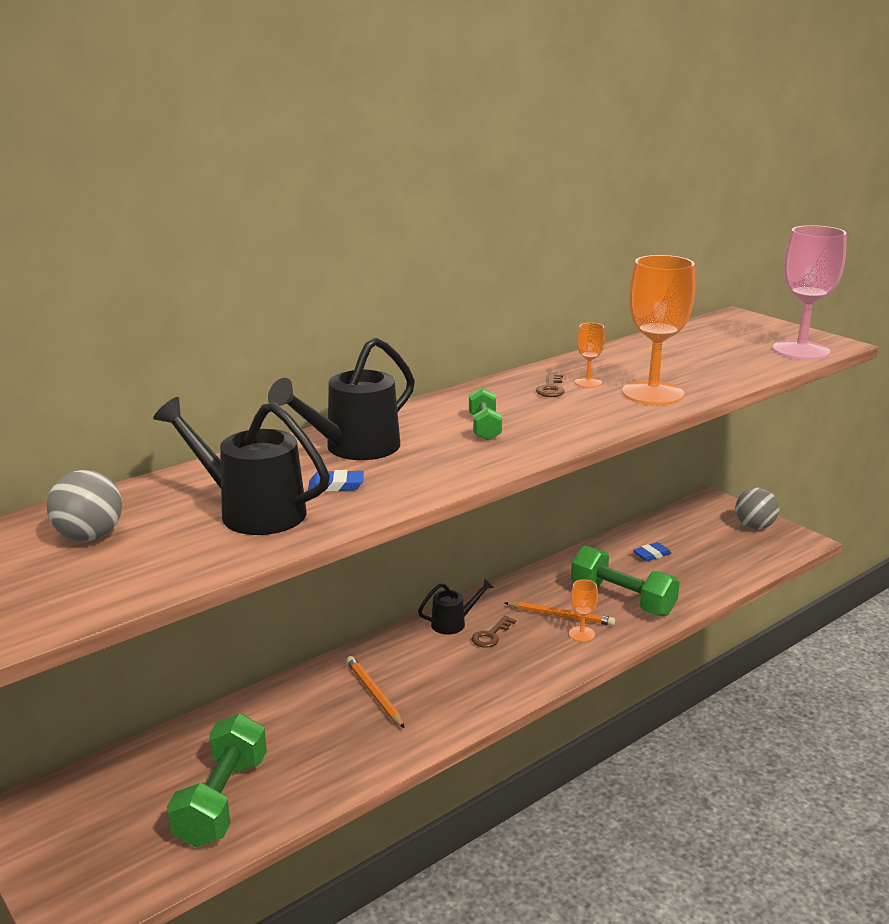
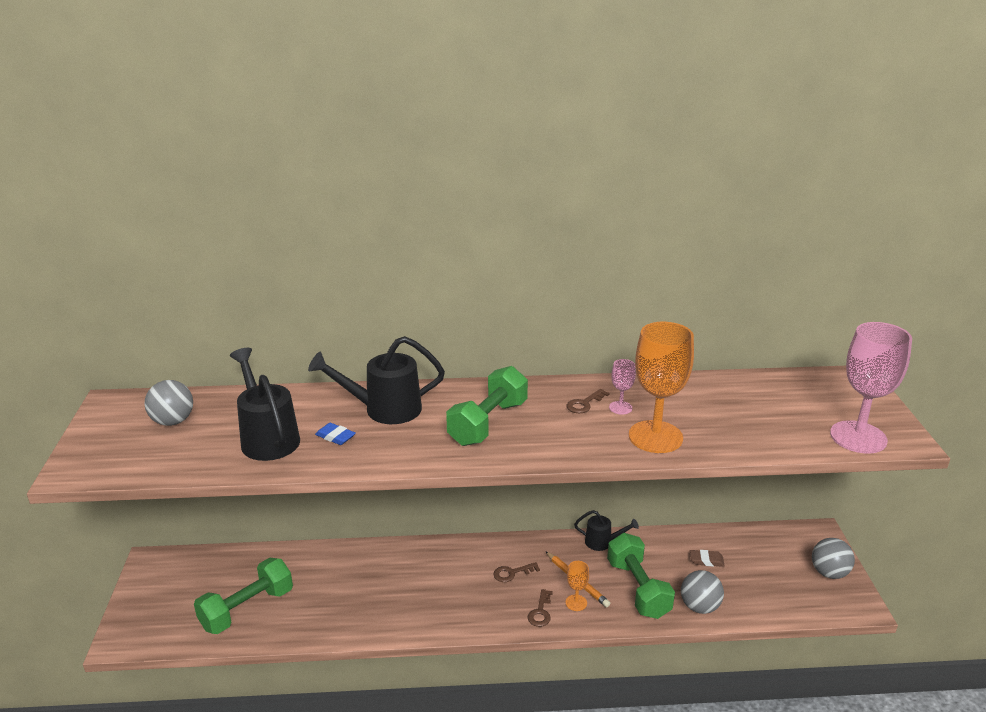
camera: 35 degrees right, 5 degrees up
(374, 694) = (395, 581): orange pencil -> none
(453, 623) = (497, 551): black watering can -> black watering can (602, 542)
(484, 427) = (488, 423): green dumbbell -> green dumbbell, size x1.79
(558, 656) = (540, 612): none -> brown key
(588, 382) = (620, 408): orange goblet -> pink goblet
(652, 554) = (706, 560): blue eraser -> brown eraser
(689, 592) = (699, 607): none -> grey ball

